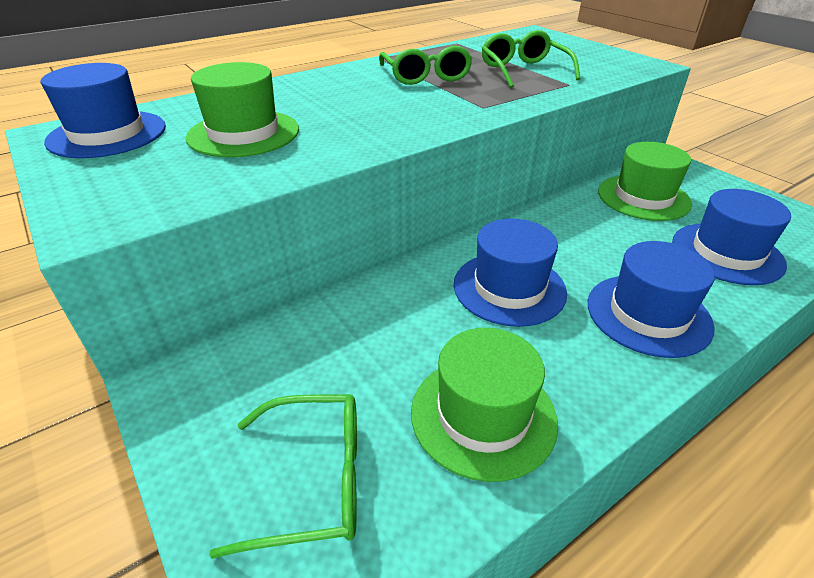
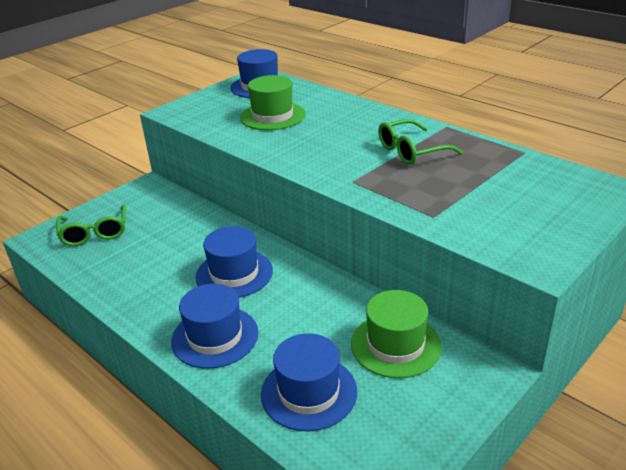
camera: 80 degrees right, 5 degrees down
(483, 415) = (127, 273): green hat -> none
(523, 71) = (458, 192): green glasses -> none

